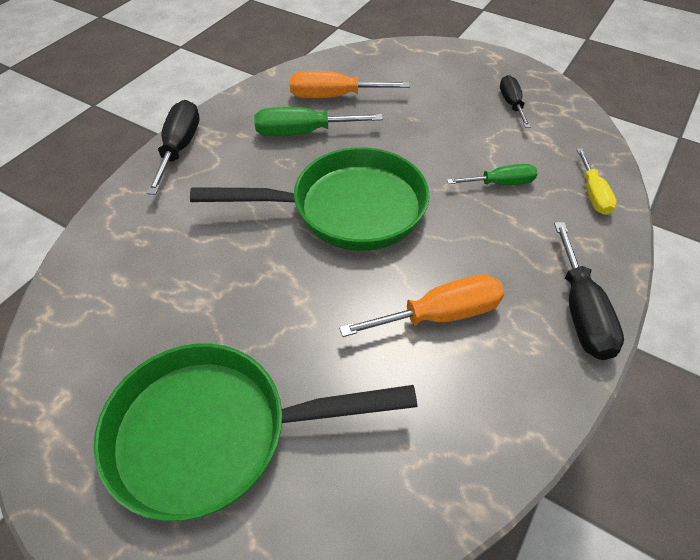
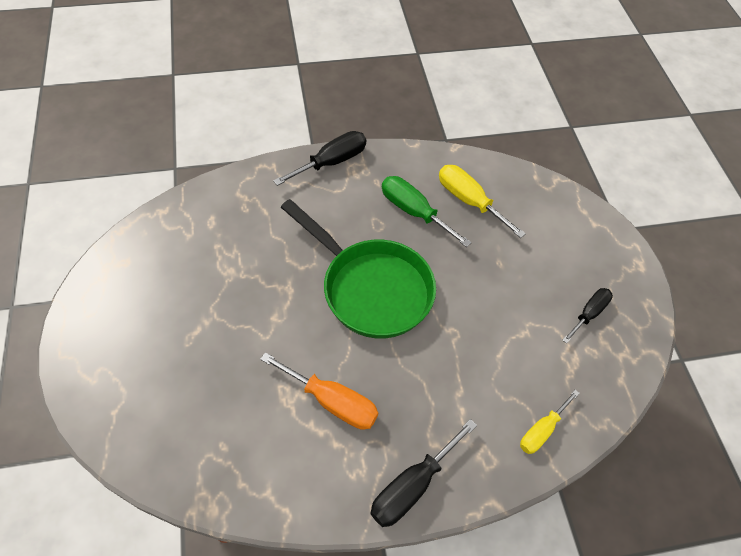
camera: 45 degrees right, 5 degrees up
(214, 434) = (157, 346): green pan -> none
(334, 96) = (469, 201): orange screwdriver -> yellow screwdriver
(500, 183) = (488, 362): green screwdriver -> none

